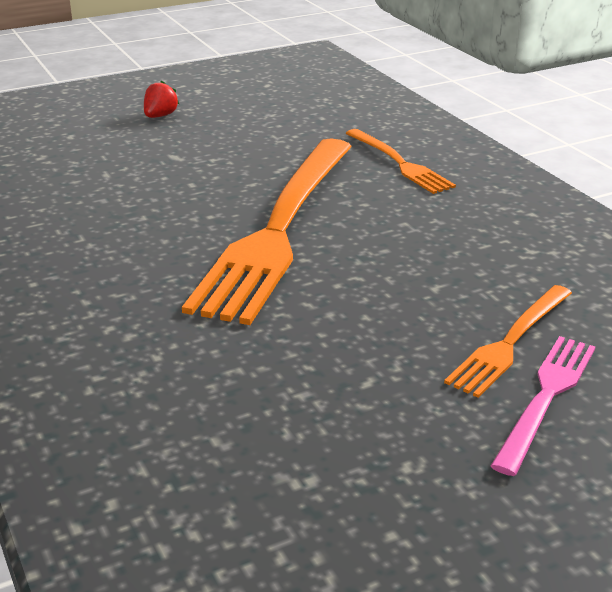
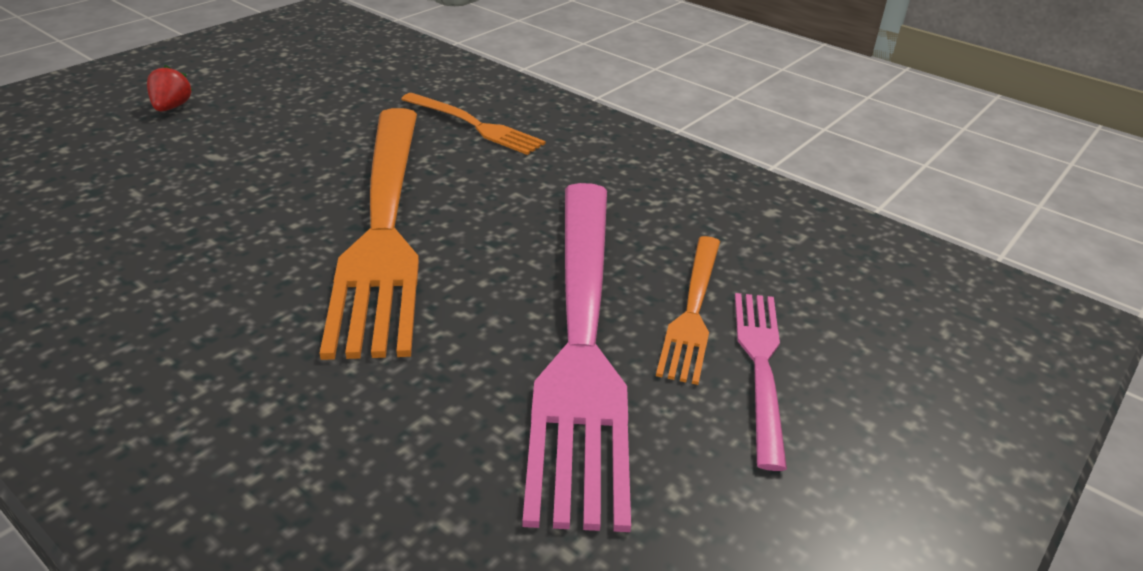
camera: 25 degrees left, 5 degrees up
(395, 341) = (581, 338): none -> pink fork

